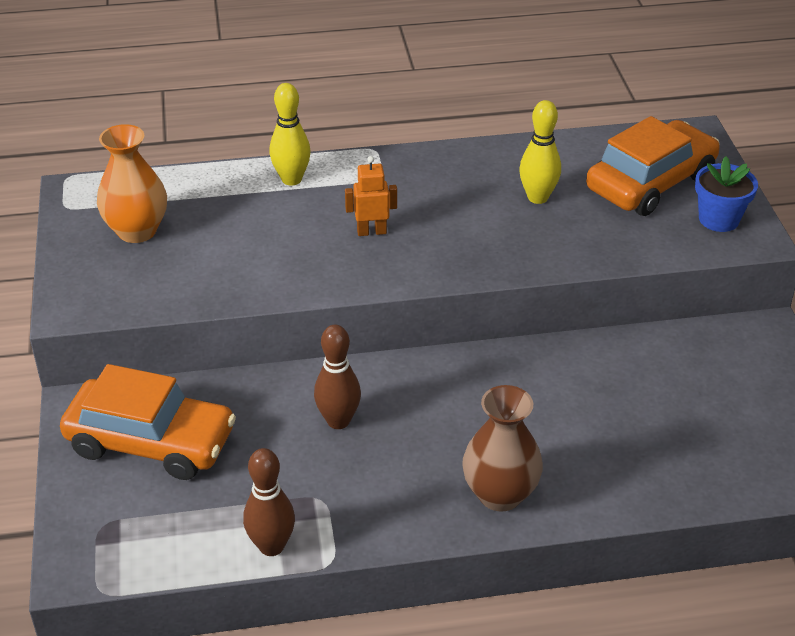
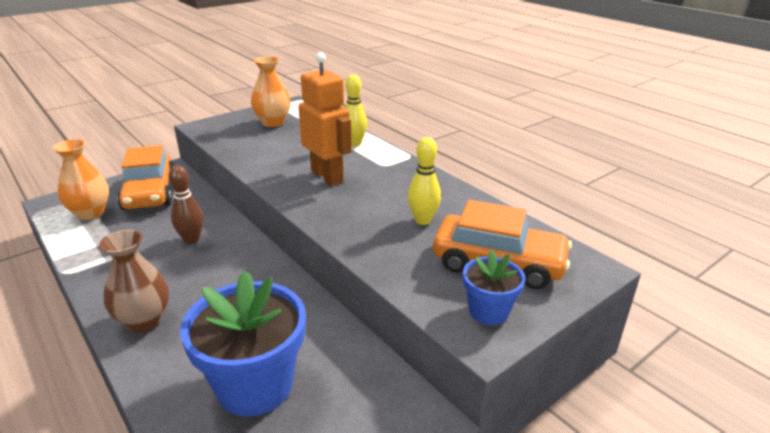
camera: 60 degrees right, 10 degrees down
(162, 520) = (90, 213): none -> orange vase
(271, 546) = (75, 250): brown bowling pin -> none
(371, 231) = (327, 176): orange robot -> orange robot, size x1.99
(665, 427) = (255, 385): none -> blue flower pot

